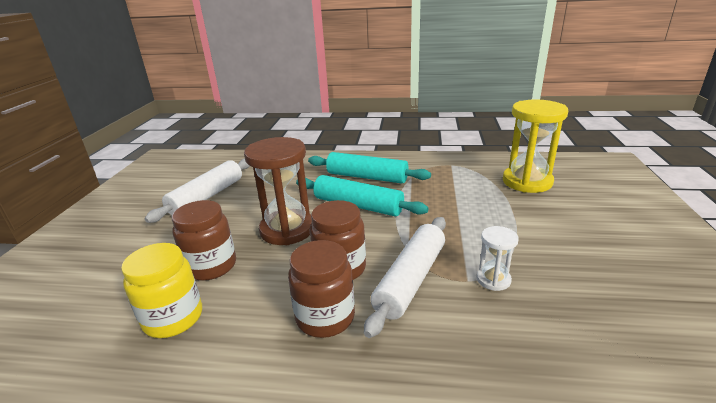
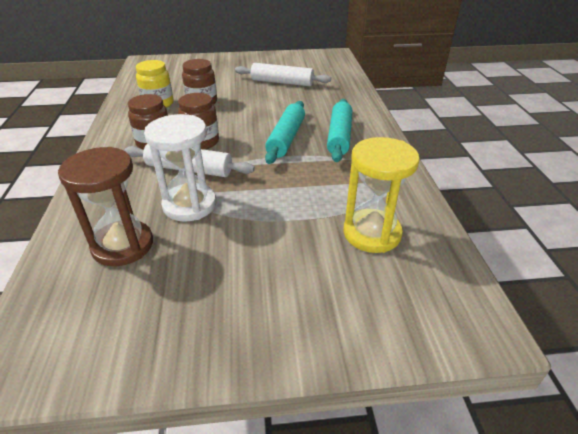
camera: 75 degrees right, 10 degrees up
(287, 229) = (245, 117): brown hourglass -> brown hourglass (123, 245)
(493, 279) = (189, 205): white hourglass -> white hourglass, size x2.02

